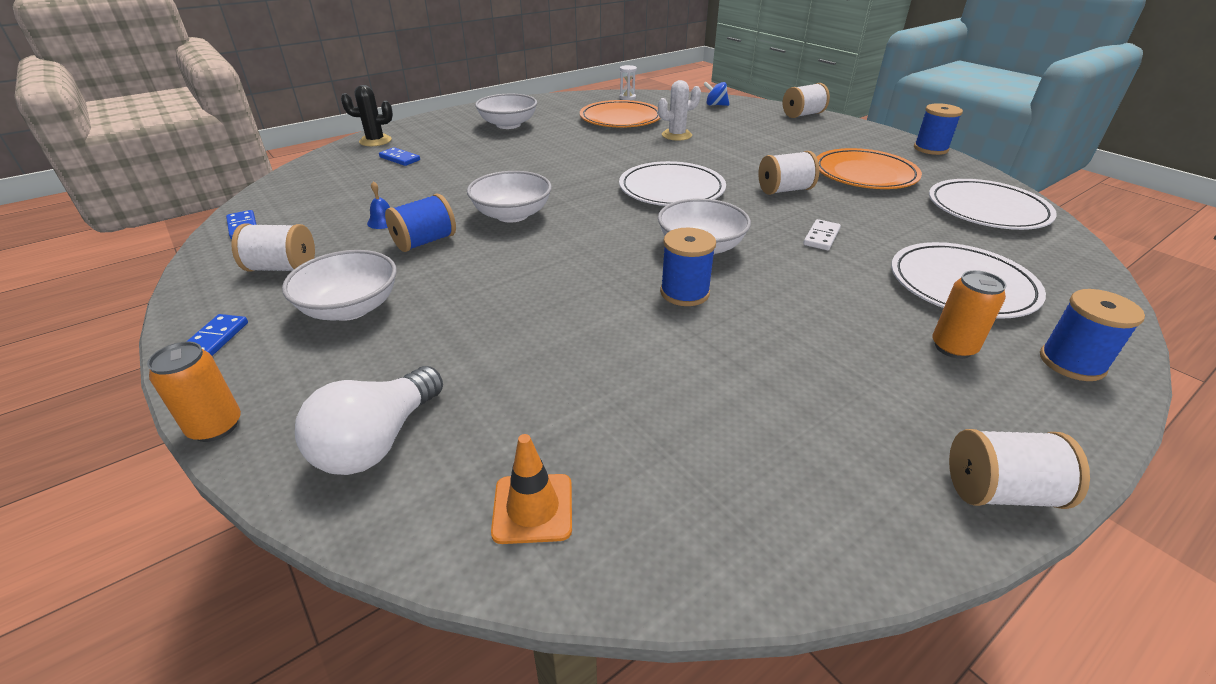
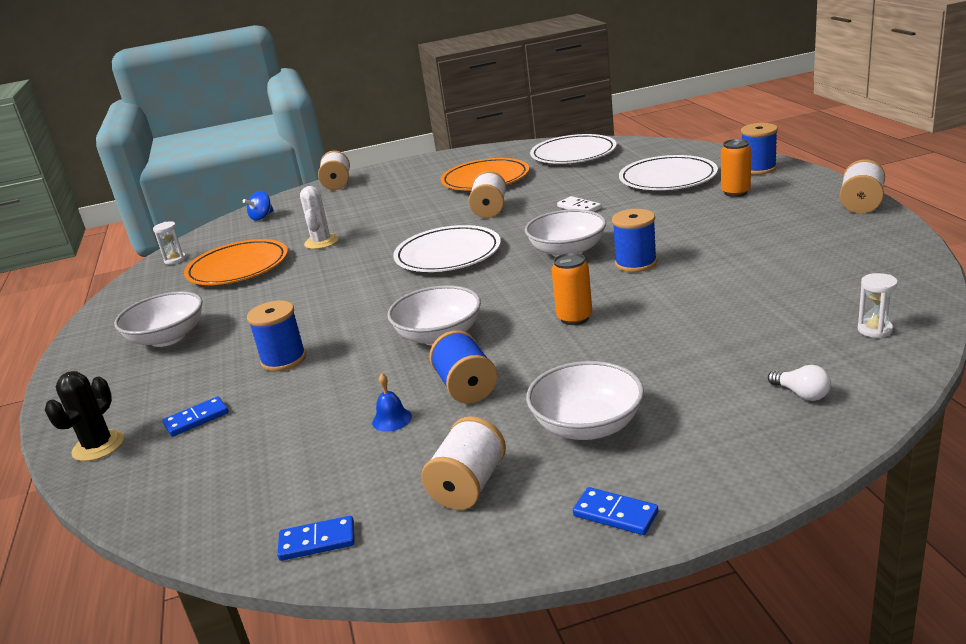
camera: 65 degrees left, 10 degrees down
(215, 427) = (771, 485): orange can -> orange can (574, 318)
(377, 441) = (801, 394): white light bulb -> white light bulb, size x0.48
(533, 508) = (874, 330): orange traffic cone -> white hourglass
(930, 149) = (460, 152): blue spool -> blue spool (283, 359)

